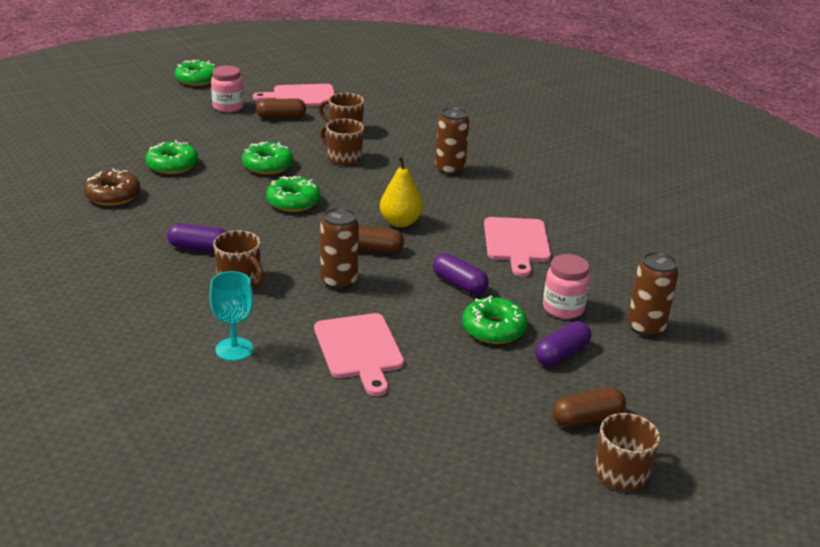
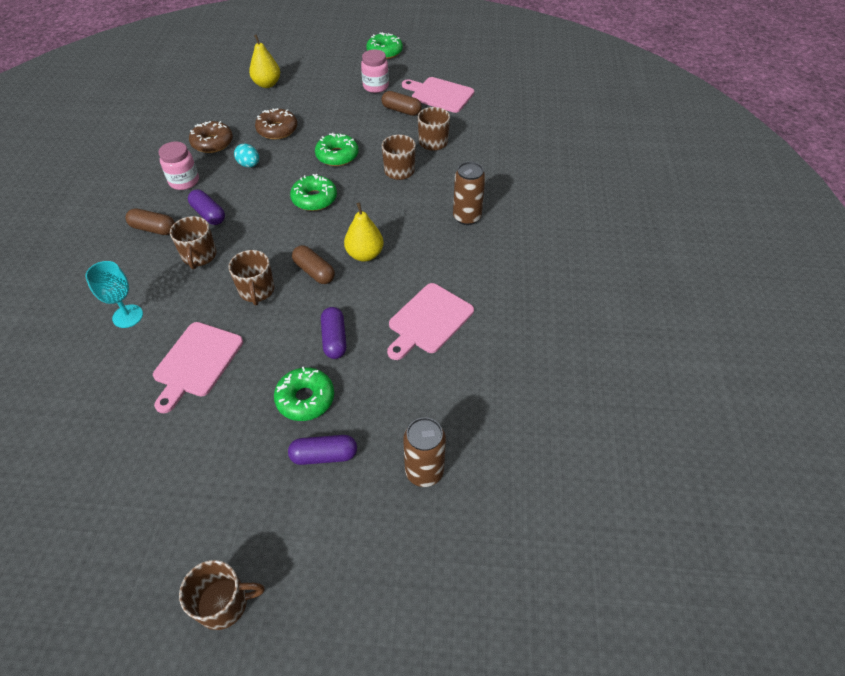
camera: 40 degrees right, 20 degrees up
(103, 135) = (267, 84): none -> yellow pear
(172, 165) = (277, 130): green donut -> brown donut
(184, 199) = (249, 165): none -> turquoise egg
(338, 281) = (257, 291): brown can -> brown mug
(563, 308) = (382, 410): pink jar -> pink jar (184, 181)
(587, 418) = (265, 532): brown capsule -> brown capsule (153, 229)

